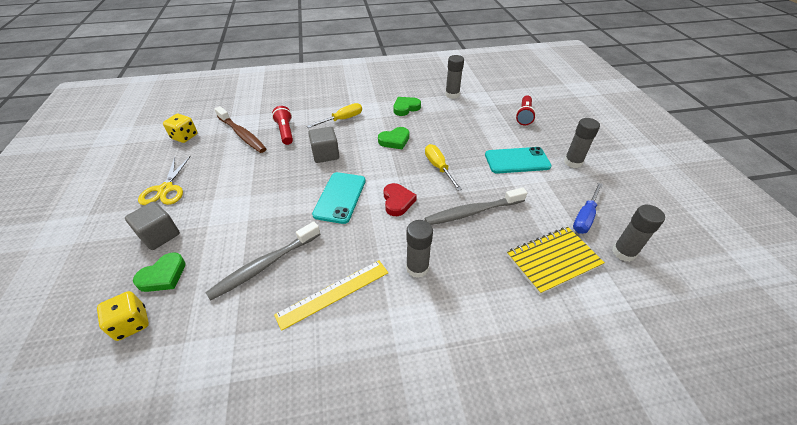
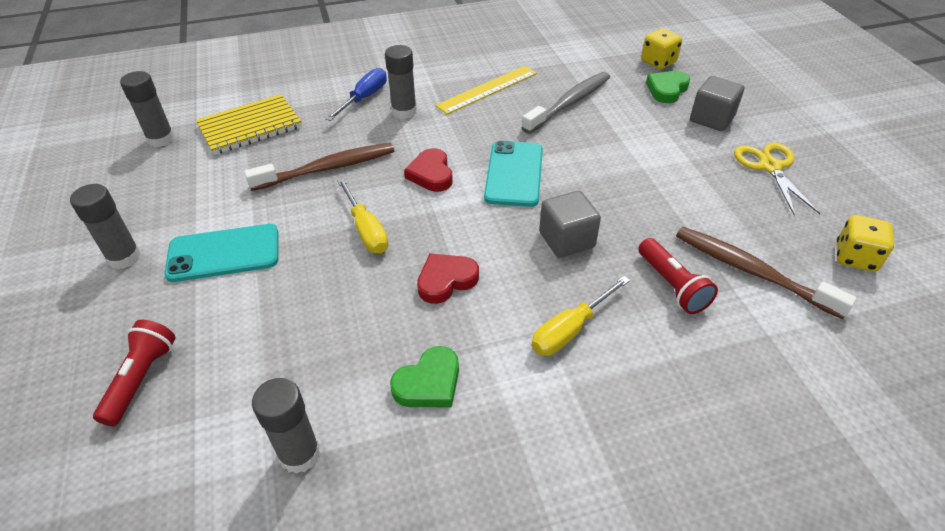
camera: 175 degrees right, 0 degrees up
(394, 140) = (446, 280): green heart -> red heart
(472, 212) = (327, 168): grey toothbrush -> brown toothbrush
(585, 217) = (176, 172): blue screwdriver -> blue screwdriver (364, 98)

